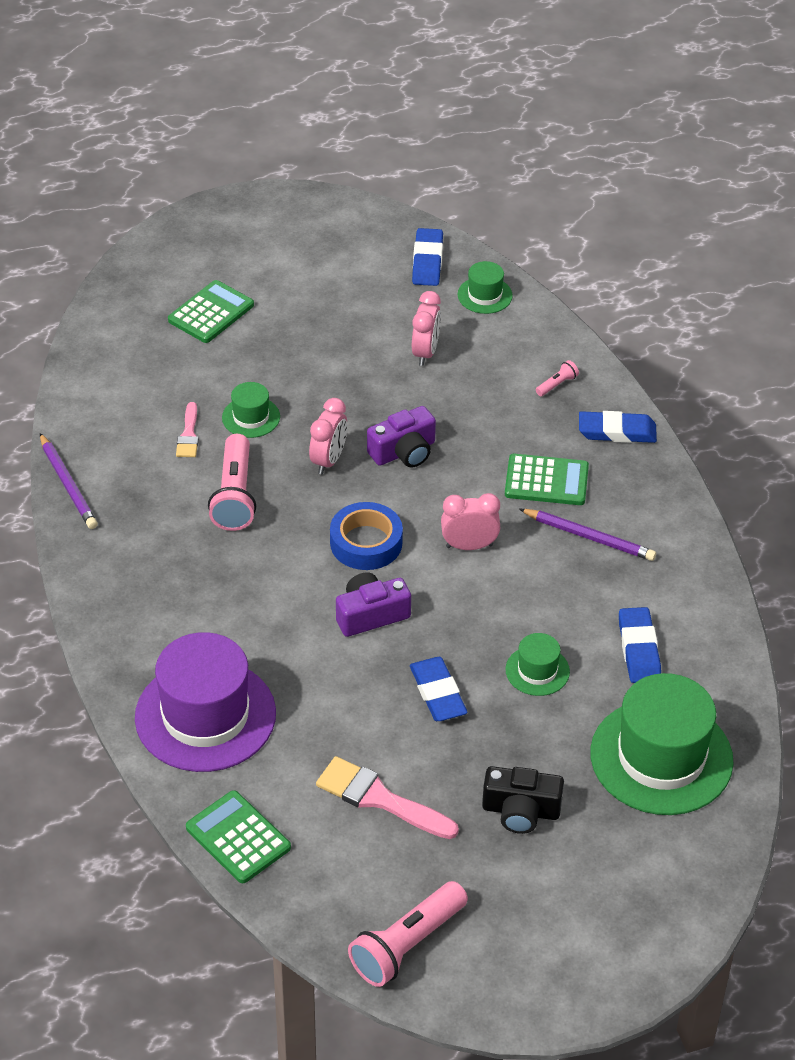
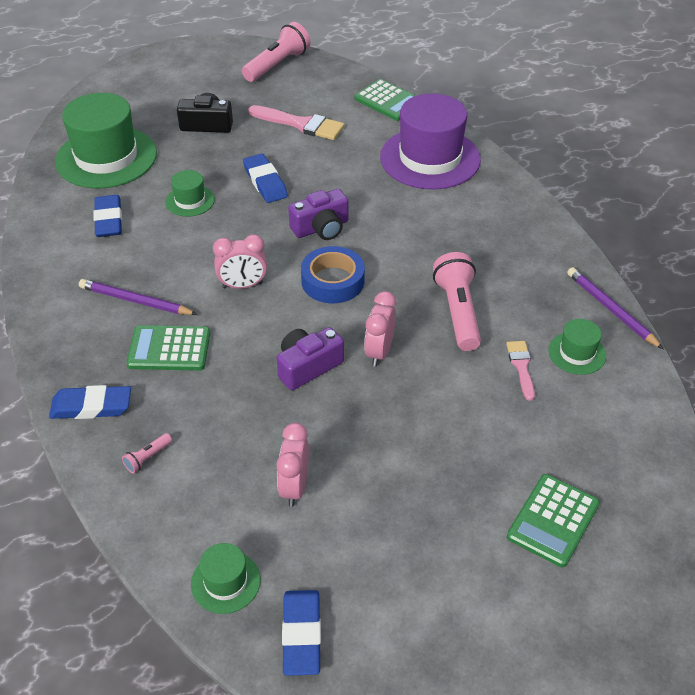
camera: 175 degrees right, 0 degrees up
(251, 417) = (466, 390): green hat -> green hat (577, 353)

